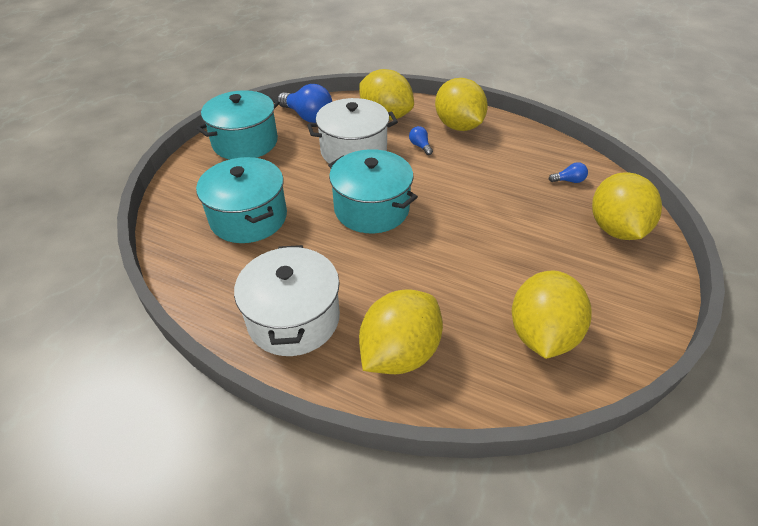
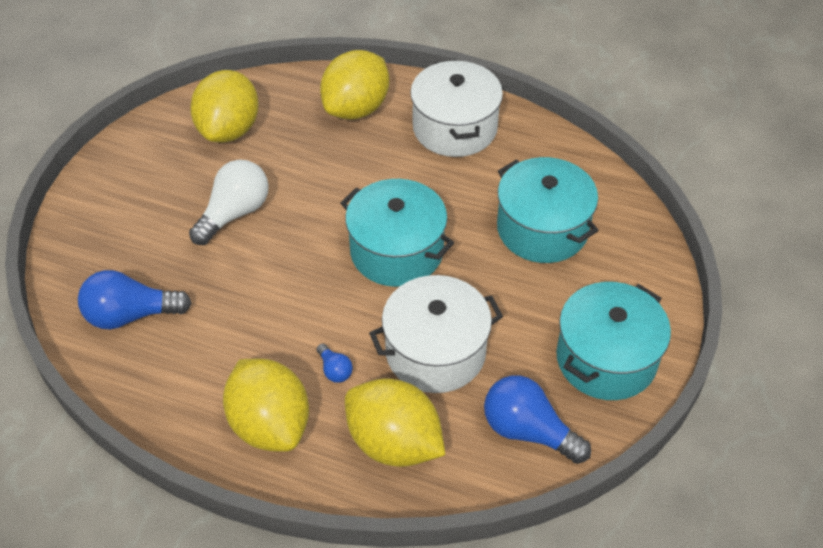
camera: 175 degrees right, 5 degrees up
(511, 246) = (234, 213): none -> white light bulb
(568, 181) = (131, 315): blue light bulb -> blue light bulb, size x2.09
(615, 229) = (105, 243): yellow lemon -> none

